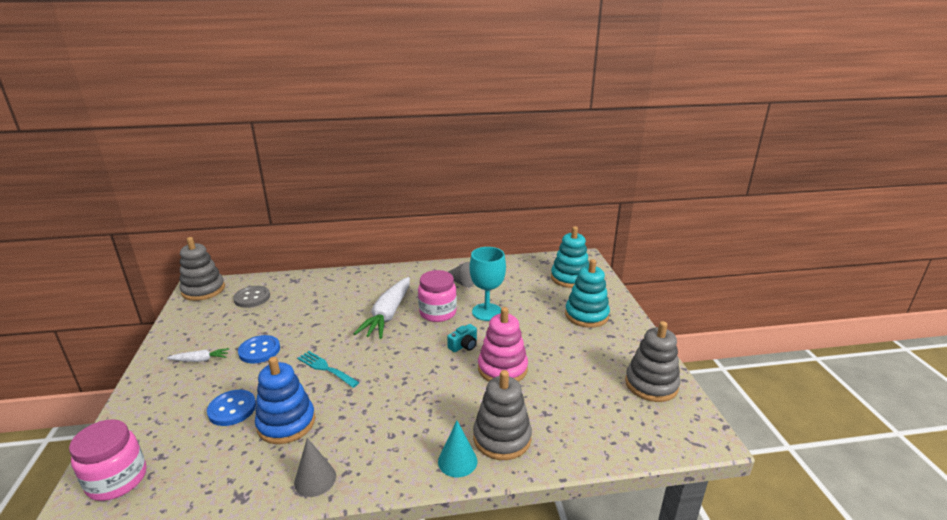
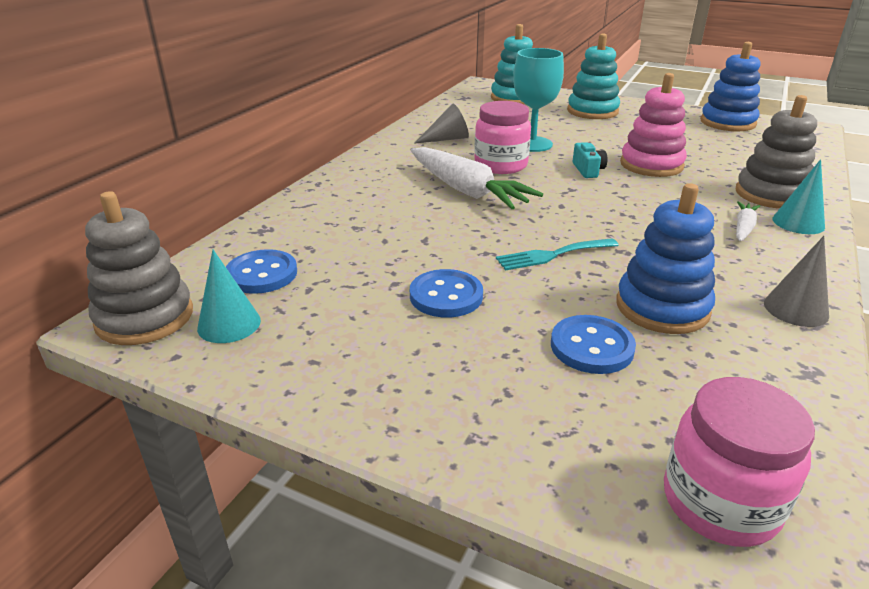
camera: 55 degrees left, 5 degrees up
(200, 360) = (409, 357): white carrot -> white carrot (743, 228)
(207, 309) = (229, 324): none -> turquoise cone
(252, 298) = (262, 274): grey button -> blue button
(651, 384) = (727, 122): grey stacking toy -> blue stacking toy

